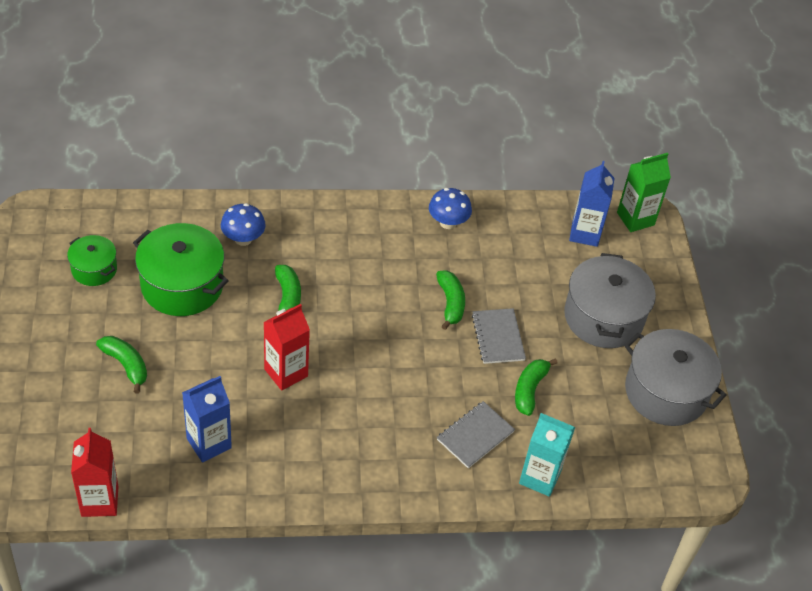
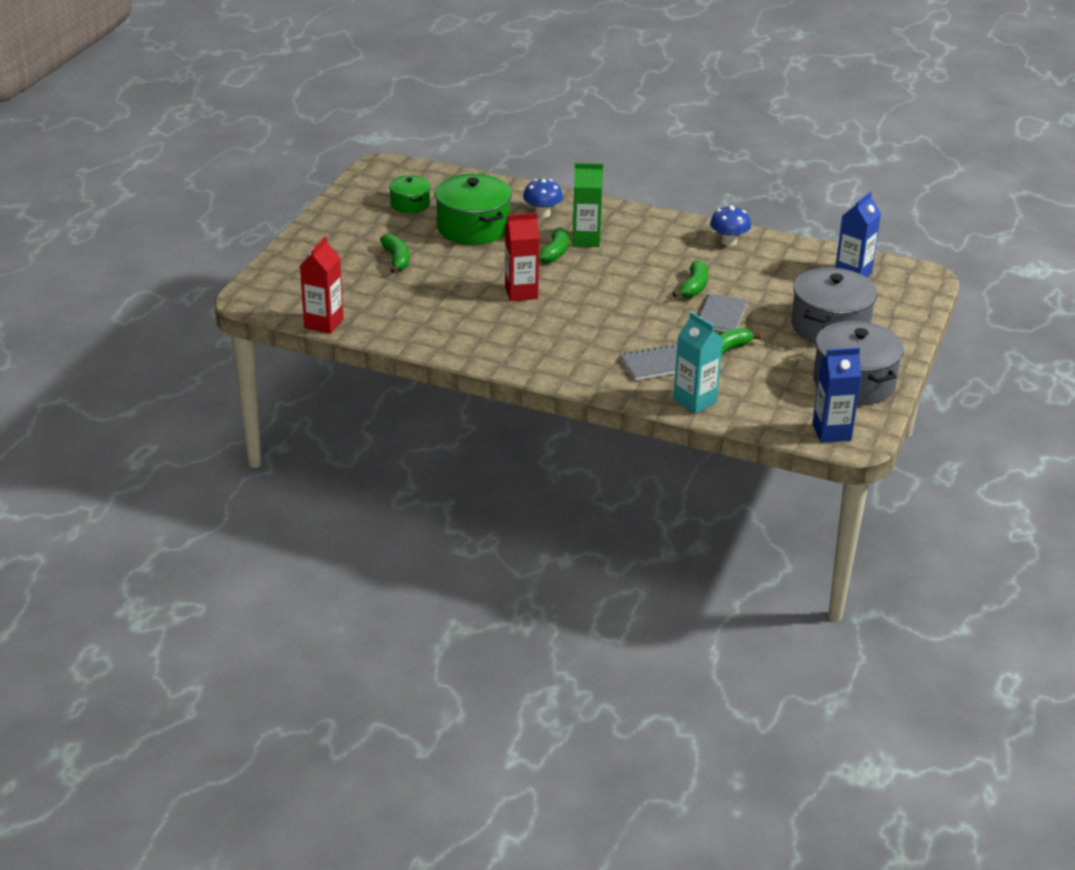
camera: 30 degrees right, 15 degrees down
(209, 443) = (430, 315): blue carton -> blue carton (831, 432)
(635, 219) = (910, 276): green carton -> green carton (586, 240)

